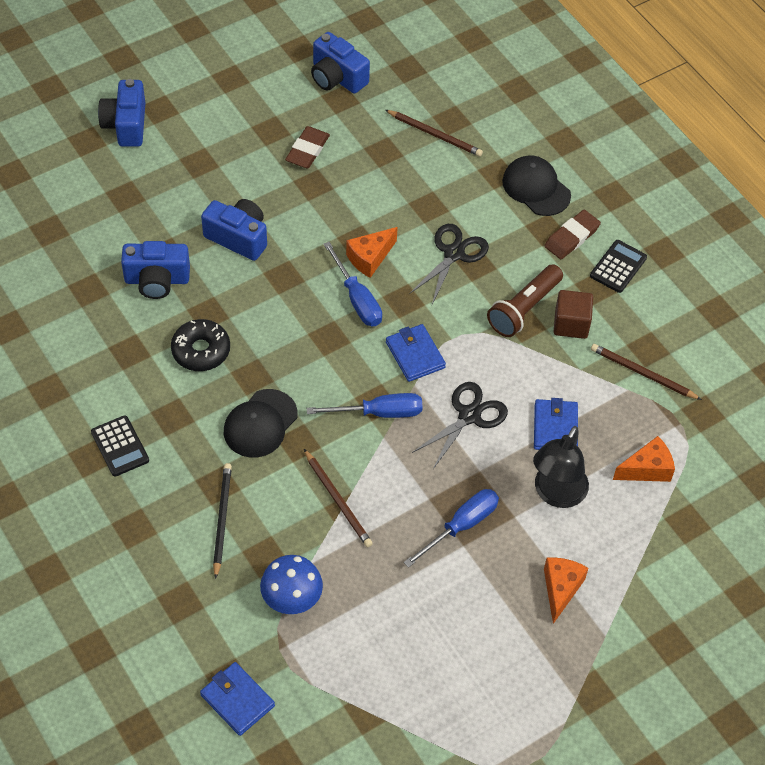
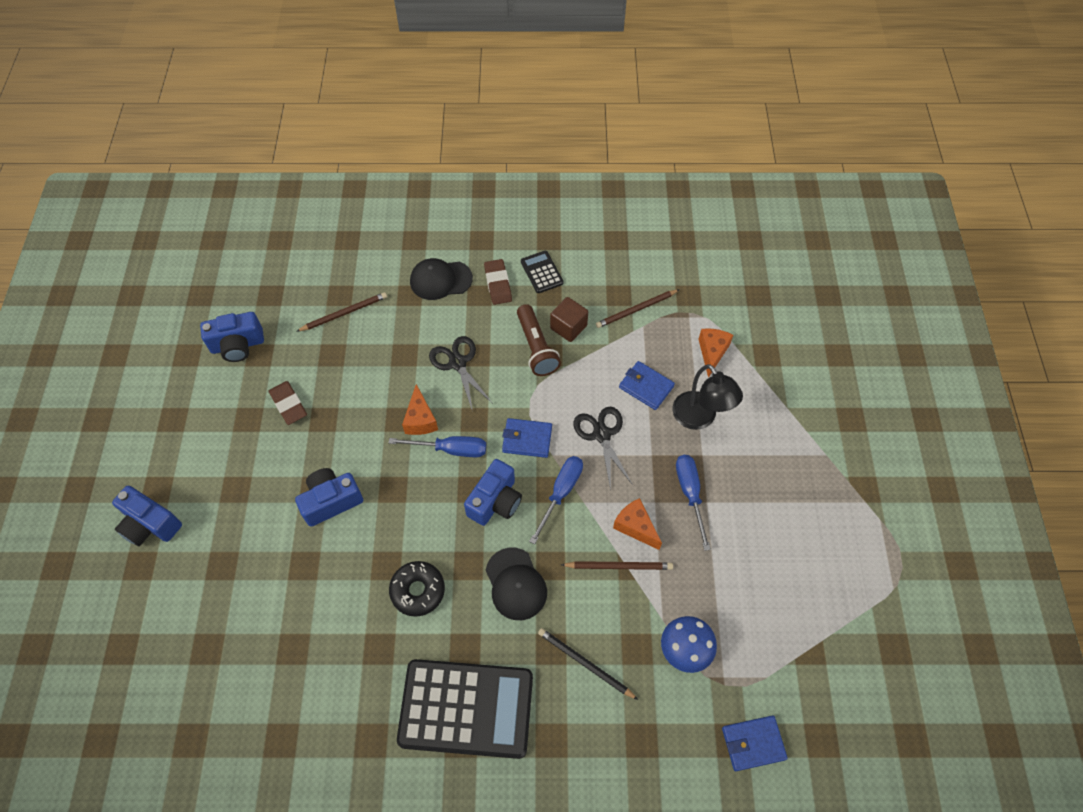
camera: 55 degrees left, 5 degrees up
(120, 446) = (466, 708): black calculator -> black calculator, size x2.23
(157, 280) = (325, 587): blue camera -> blue camera (495, 501)
(561, 589) = (776, 460): orange cheese -> orange cheese (635, 527)

